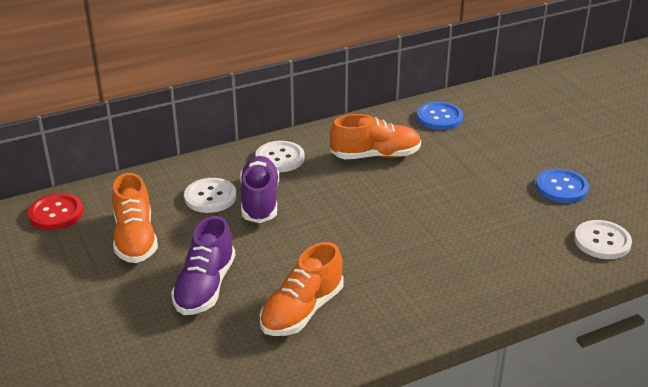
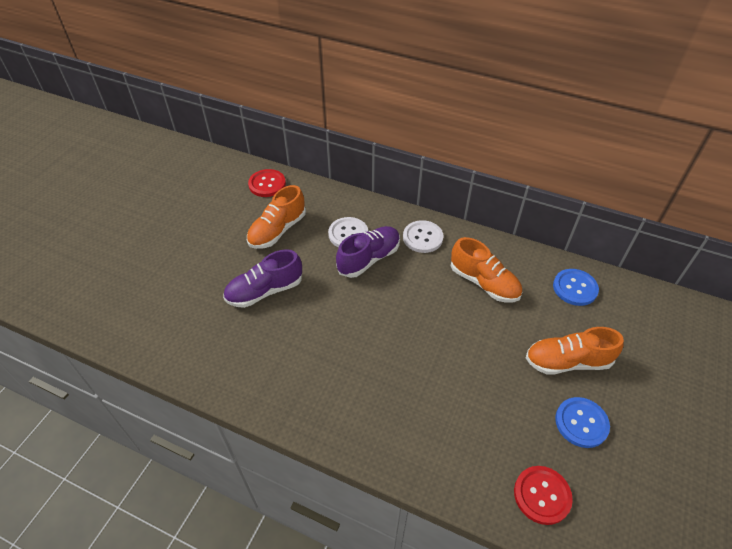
camera: 50 degrees right, 15 degrees up
(302, 311) = (284, 353): orange shoe -> orange shoe (567, 361)
(602, 241) = (542, 495): white button -> red button

